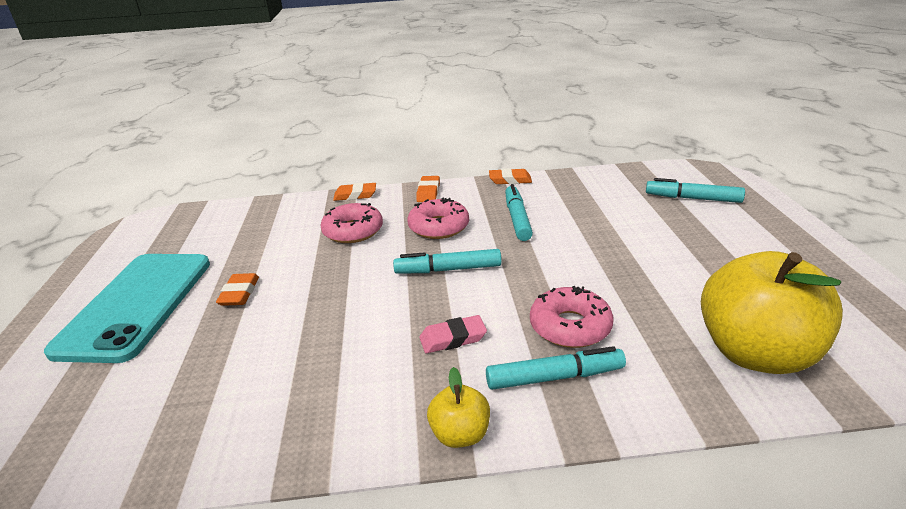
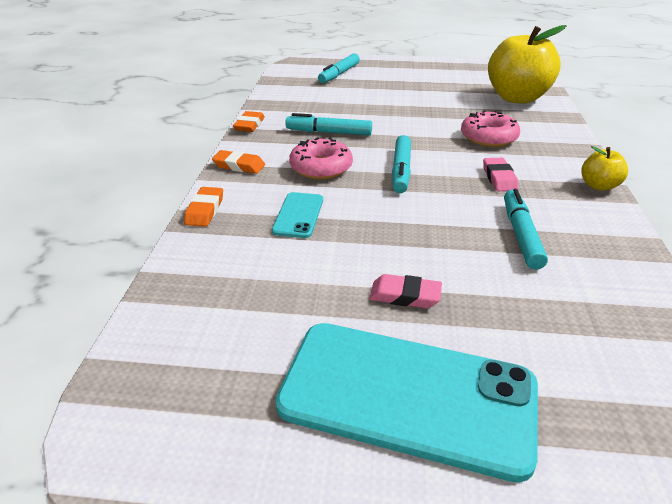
camera: 80 degrees left, 5 degrees up
(239, 293) = (405, 296): orange eraser -> pink eraser
(353, 231) = (298, 215): pink donut -> turquoise phone
(554, 377) = (540, 150): turquoise marker -> turquoise marker (520, 235)

